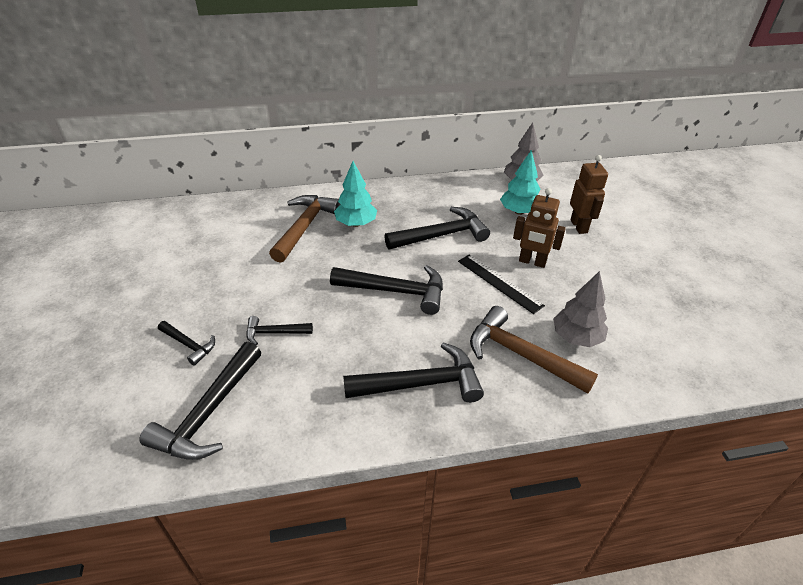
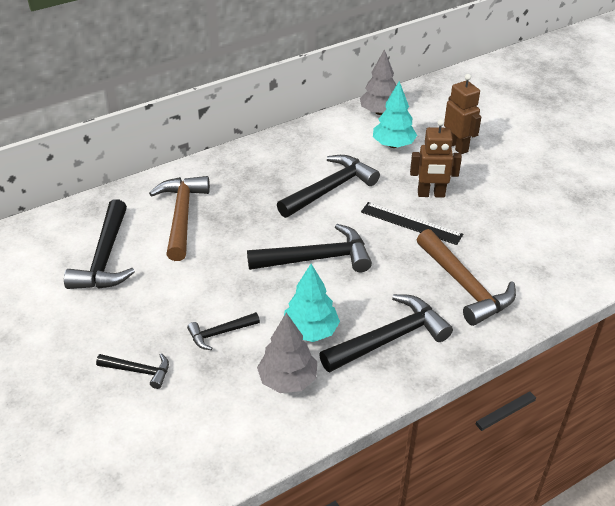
camera: 20 degrees left, 0 degrees up
(209, 412) = (204, 427): black hammer -> black hammer (105, 257)
(356, 223) = (235, 198): turquoise tree -> turquoise tree (310, 331)
(521, 354) = (464, 286): brown hammer -> brown hammer turned 135 degrees counterclockwise
(576, 337) = (504, 256): grey tree -> grey tree (288, 380)

